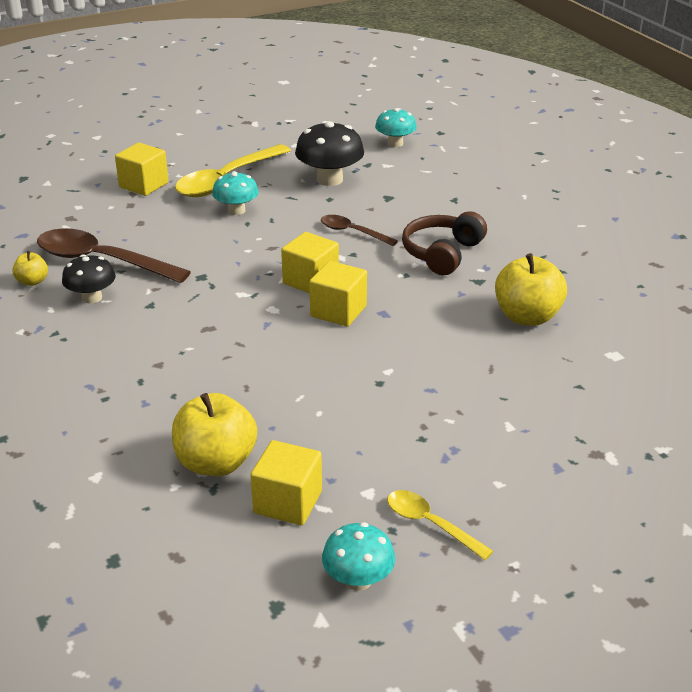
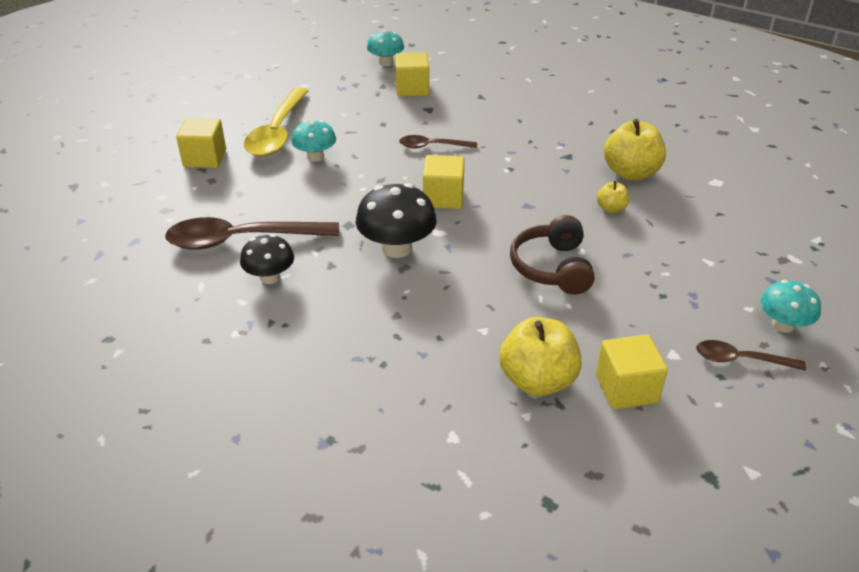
camera: 30 degrees left, 5 degrees up
(32, 281) = (195, 282): yellow apple -> yellow apple (611, 209)
(329, 180) = (366, 107): black mushroom -> black mushroom (397, 248)
(338, 311) = (493, 216): yellow cube -> yellow cube (412, 89)
(358, 580) = (741, 427): turquoise mushroom -> turquoise mushroom (783, 325)
(430, 524) = (740, 360): yellow spoon -> brown spoon
(442, 253) = (519, 142): brown headphones -> brown headphones (552, 268)

